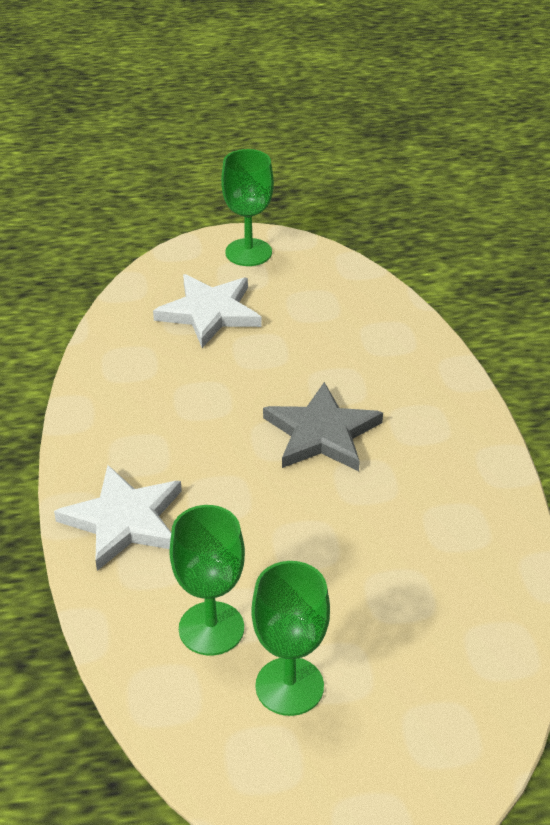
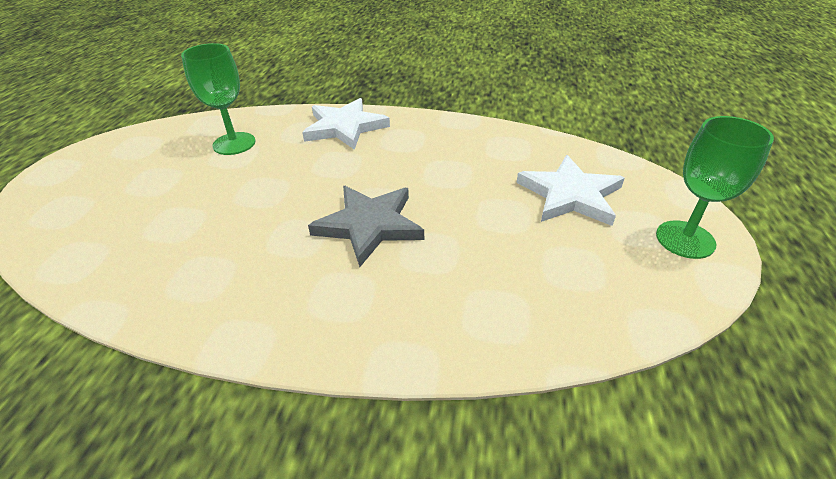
camera: 110 degrees right, 0 degrees up
(289, 686) = (165, 162): green goblet -> none

